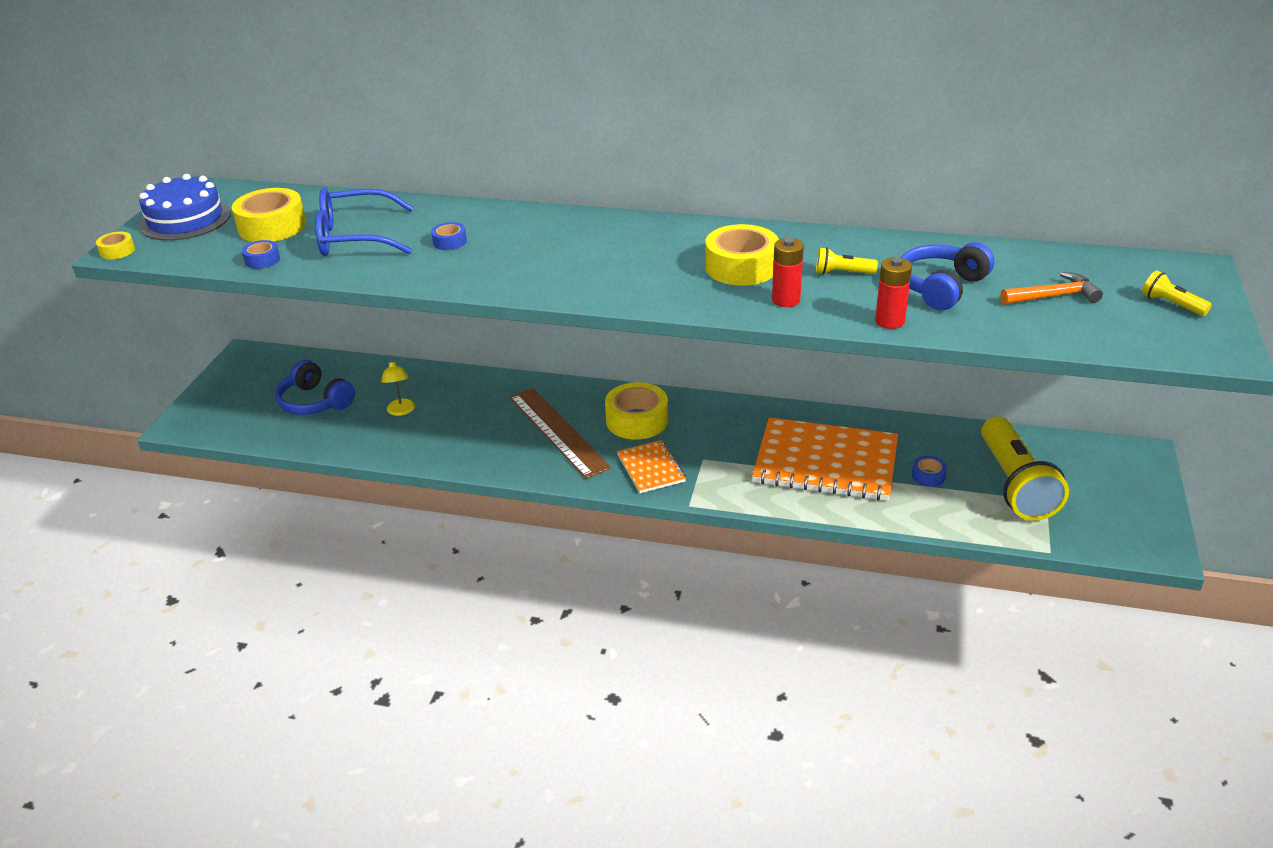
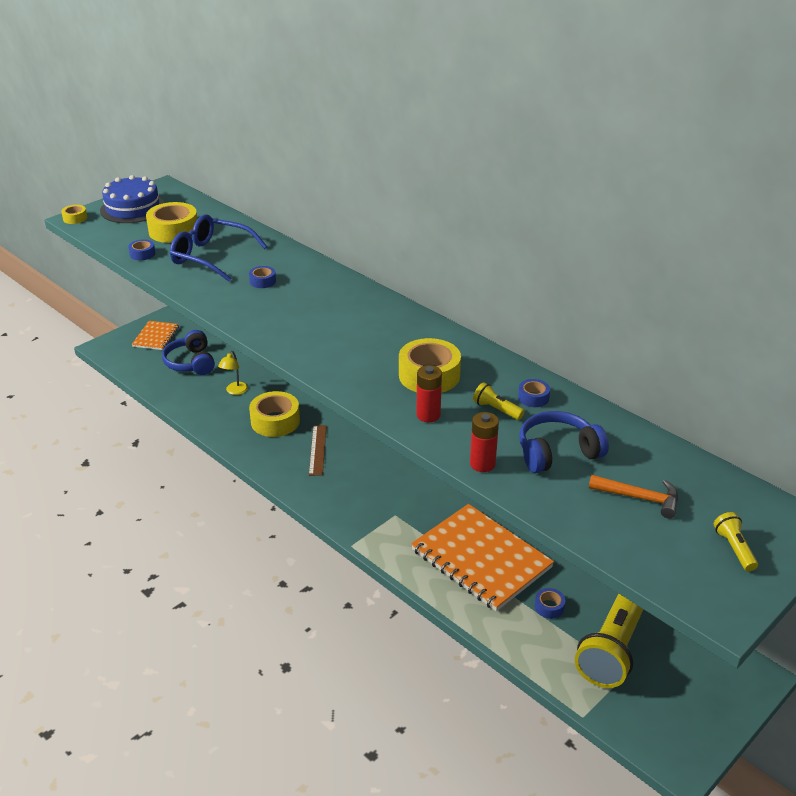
camera: 30 degrees right, 0 degrees up
(558, 432) = (317, 450): brown ruler -> brown ruler, size x0.60
(637, 420) = (378, 464): yellow tape -> yellow tape (275, 421)
(651, 468) = (352, 505): orange notebook -> orange notebook (156, 336)
(862, 252) = (533, 398): none -> blue tape

